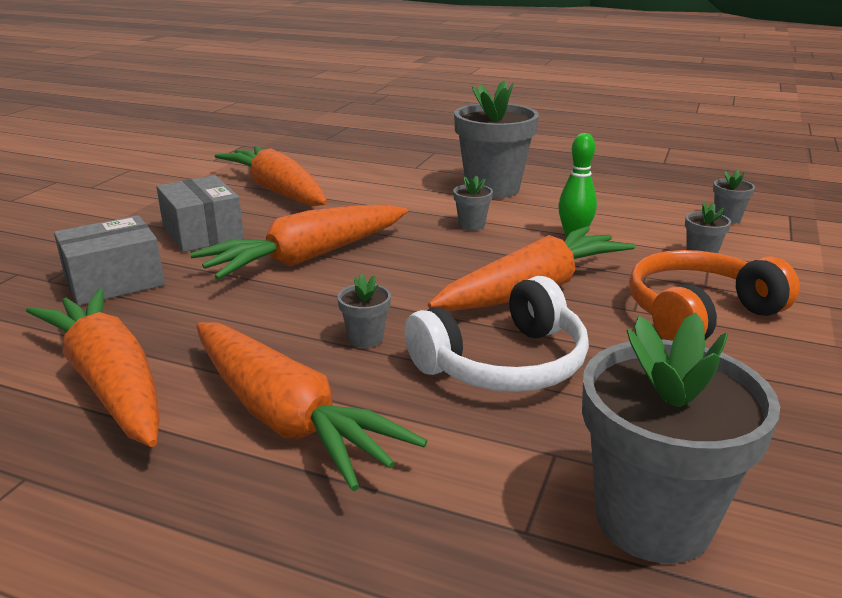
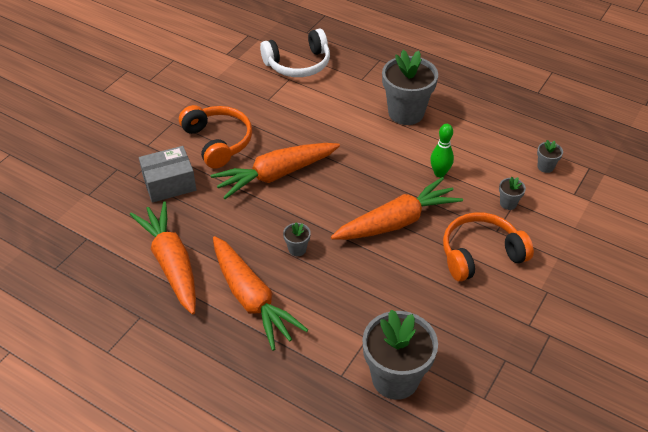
camera: 10 degrees right, 20 degrees up
(203, 233) = (218, 142): grey box -> orange headphones
(278, 191) = (266, 99): orange carrot -> none
(471, 225) = (380, 153): grey flower pot -> none
(504, 363) = (362, 277): white headphones -> white headphones (298, 64)

